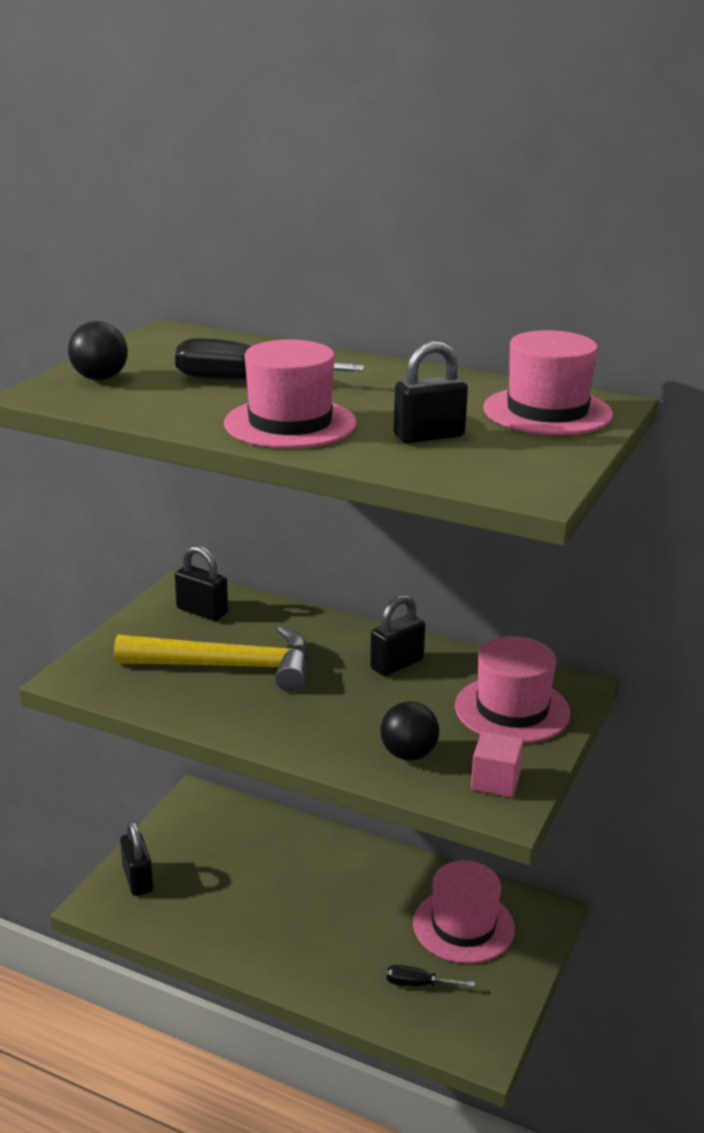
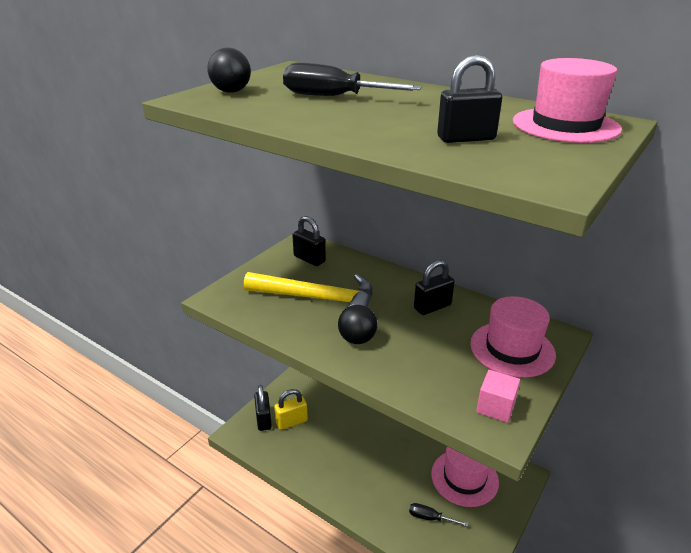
camera: 10 degrees right, 5 degrees up
(184, 877) = (291, 421): none -> yellow padlock
(290, 423) = (357, 125): pink hat -> none
(408, 754) = (432, 378): black ball -> black ball (357, 339)

